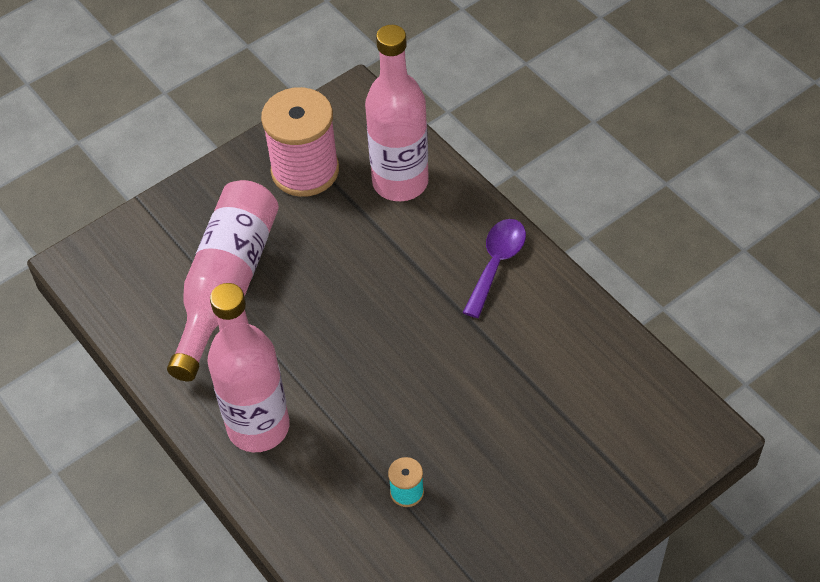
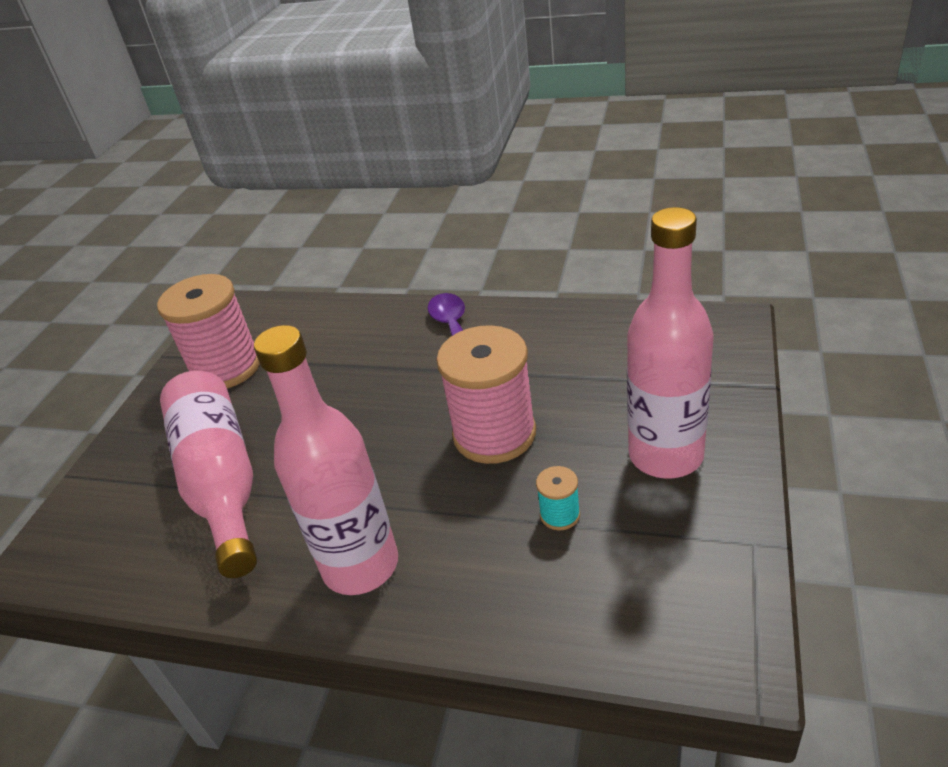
camera: 35 degrees left, 15 degrees down
(400, 182) = (319, 330): pink bottle -> pink bottle (665, 455)
(429, 392) = (494, 434): none -> pink spool

